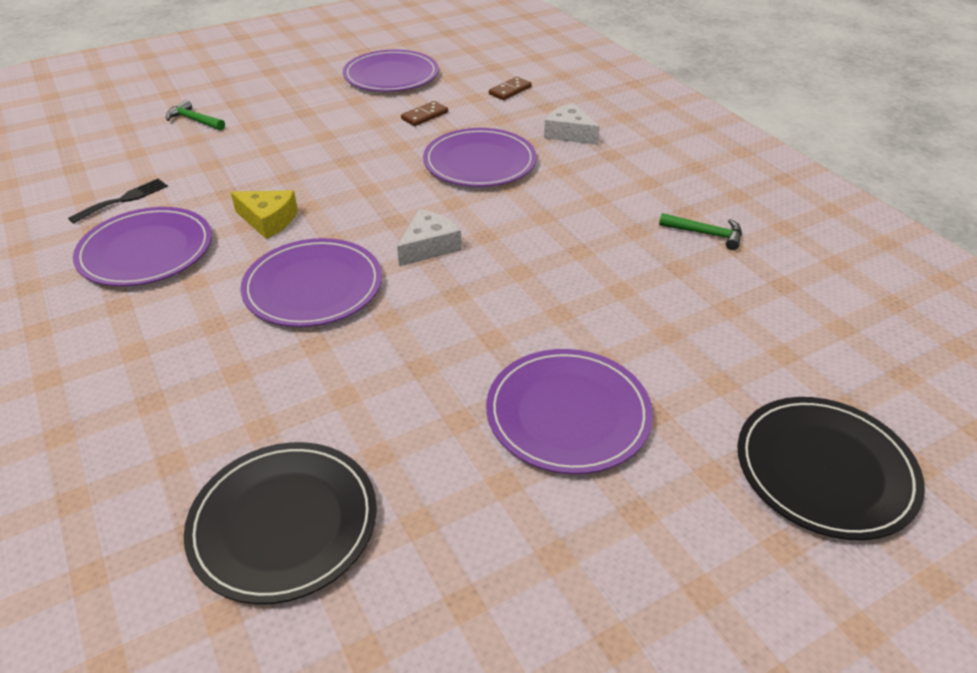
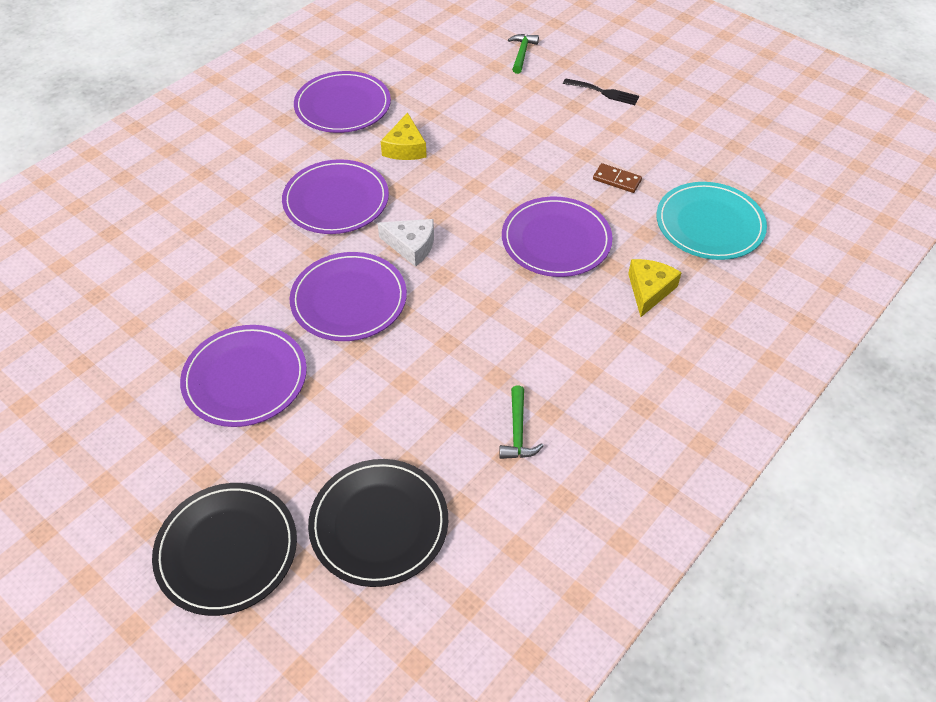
camera: 70 degrees right, 10 degrees up
(123, 200) = (396, 69): black fork -> black fork (604, 92)
(284, 523) = (122, 266): black plate -> black plate (379, 524)
(391, 75) = (680, 133): purple plate -> purple plate (349, 299)
(510, 90) = (709, 224): brown domino -> turquoise plate
(569, 133) = (649, 290): white cheese -> yellow cheese

